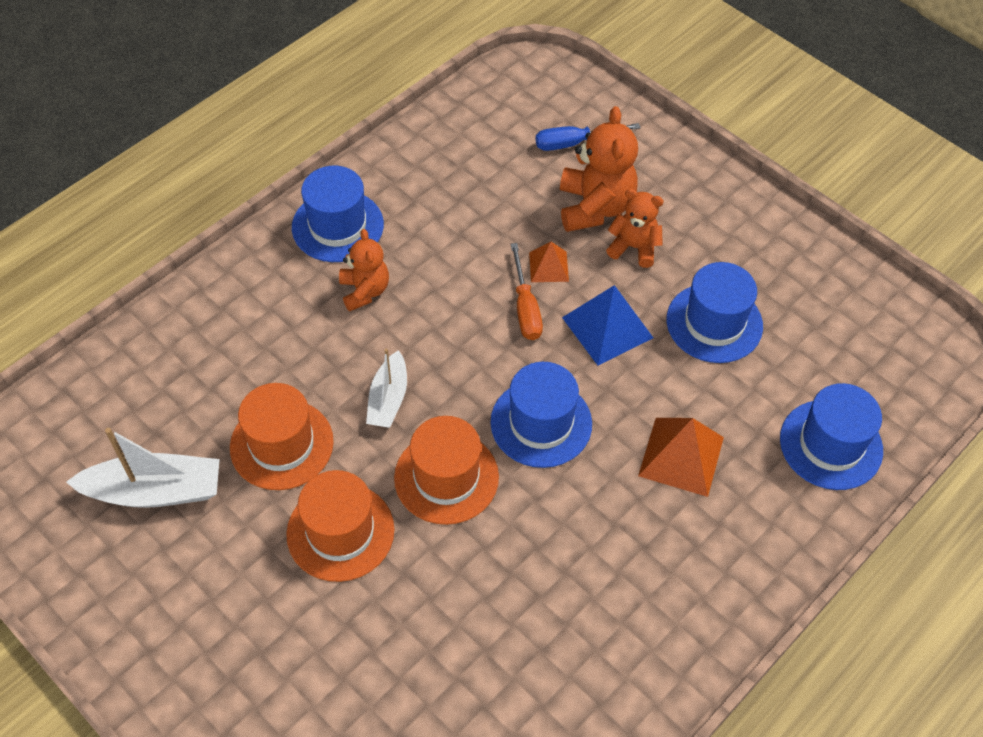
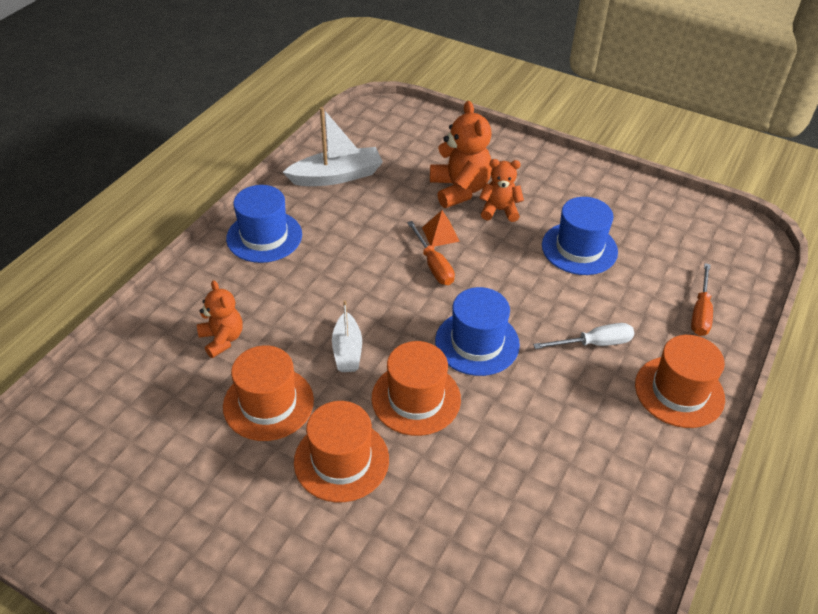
camera: 15 degrees left, 10 degrees down
(155, 491) = (166, 464): white boat -> white boat (336, 176)
(364, 291) = (301, 277): orange teddy bear -> orange teddy bear (222, 339)
(574, 143) = (428, 152): blue screwdriver -> none
(607, 327) = (501, 266): blue pyramid -> none
(681, 456) = (594, 343): orange pyramid -> white screwdriver
(758, 541) = (679, 391): none -> orange hat
(831, 444) = (700, 312): blue hat -> orange screwdriver

